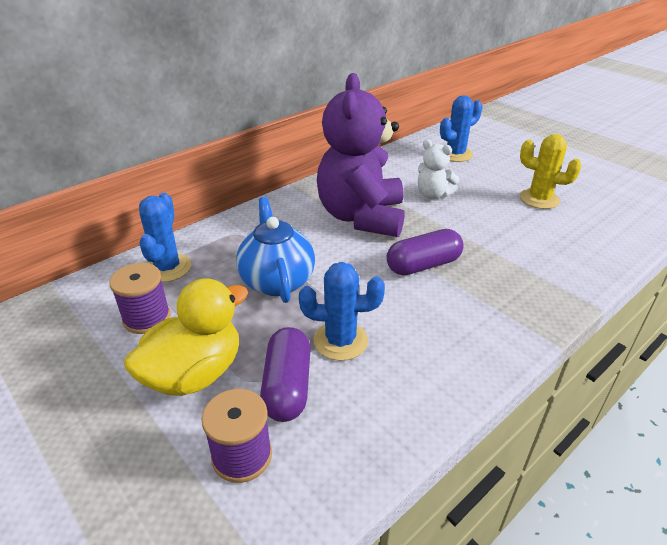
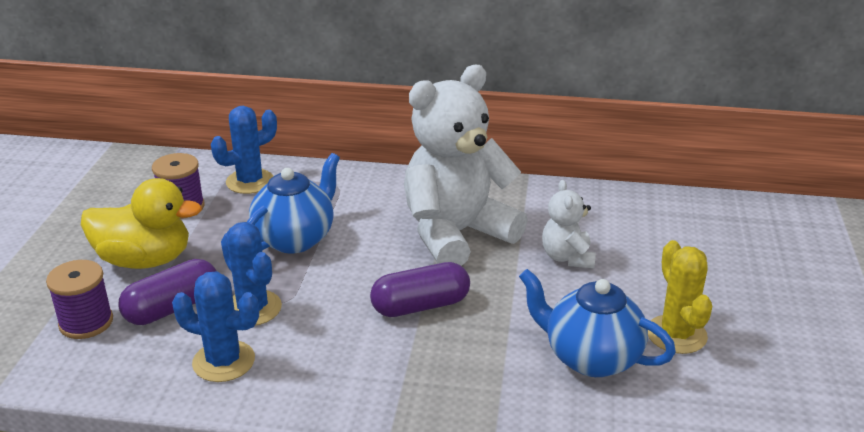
camera: 50 degrees right, 5 degrees down
(361, 217) = (456, 234): purple teddy bear -> white teddy bear
(423, 265) = (420, 306): purple capsule -> purple capsule turned 45 degrees counterclockwise
(455, 154) = (689, 235): blue cactus -> blue cactus (223, 361)
(536, 232) = (590, 357): none -> blue teapot

